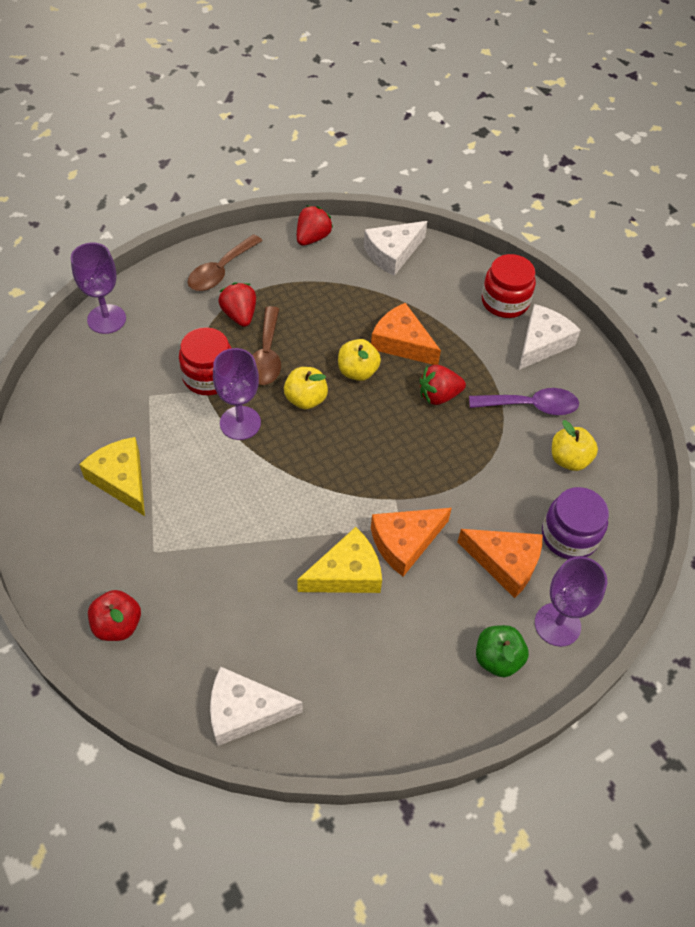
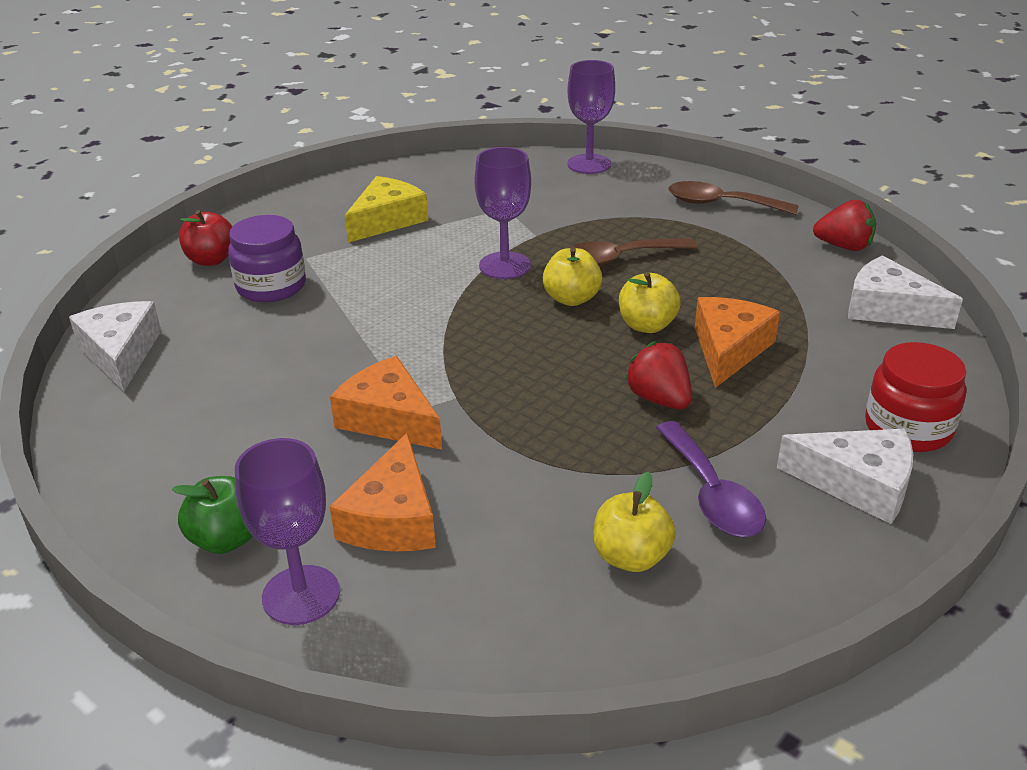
camera: 75 degrees right, 20 degrees down
(208, 376) = (557, 233): red jar -> none
(239, 315) = (665, 230): red strawberry -> none
(346, 573) = (323, 383): yellow cheese -> none
(569, 536) = (474, 582): purple jar -> purple jar (271, 286)

